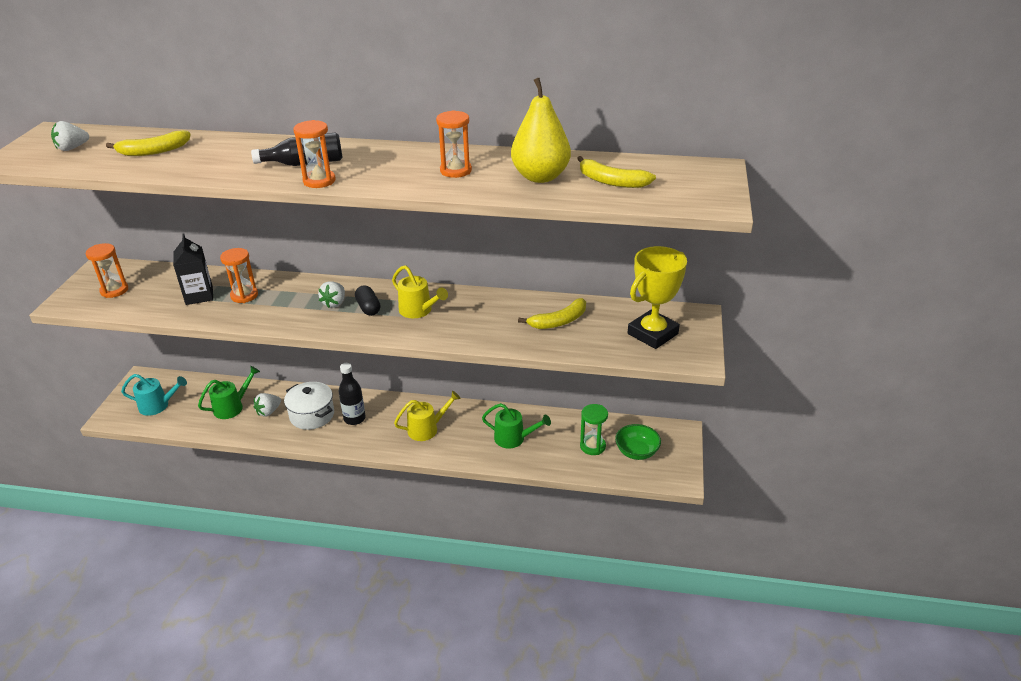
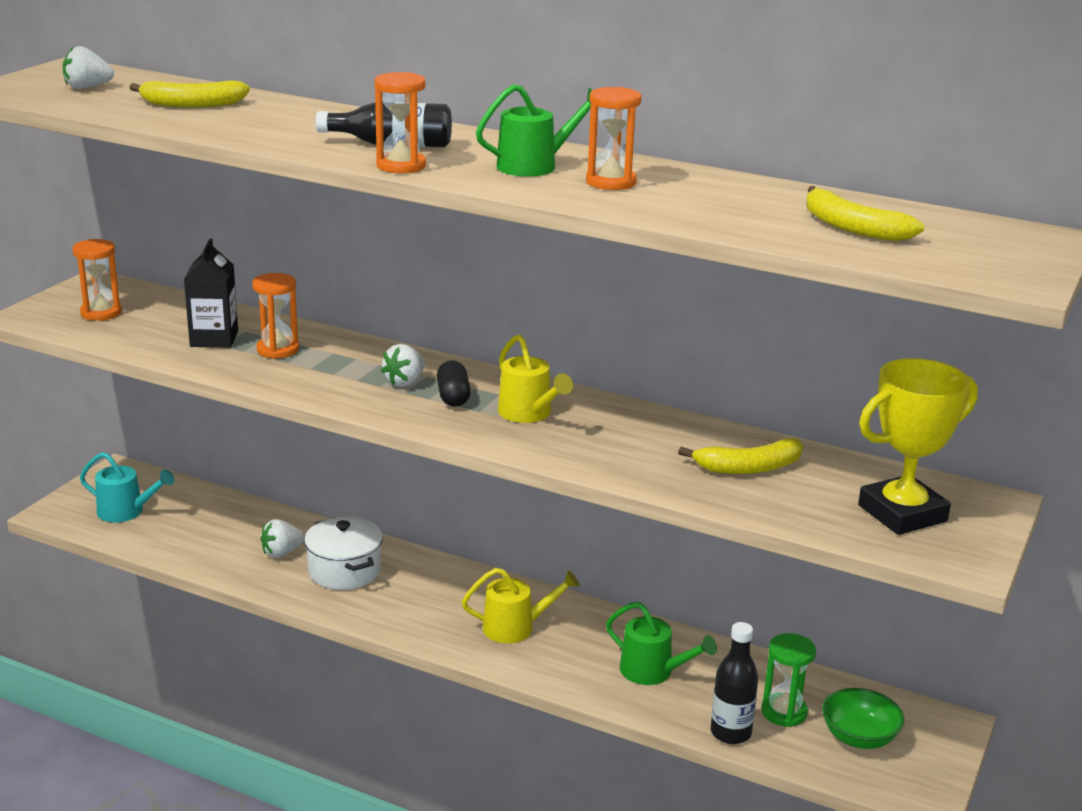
camera: 15 degrees right, 10 degrees down
(232, 407) = (231, 535): green watering can -> green watering can (534, 166)
(354, 419) = (407, 589): black bottle -> black bottle (730, 733)
(540, 177) = (739, 207): yellow pear -> none

